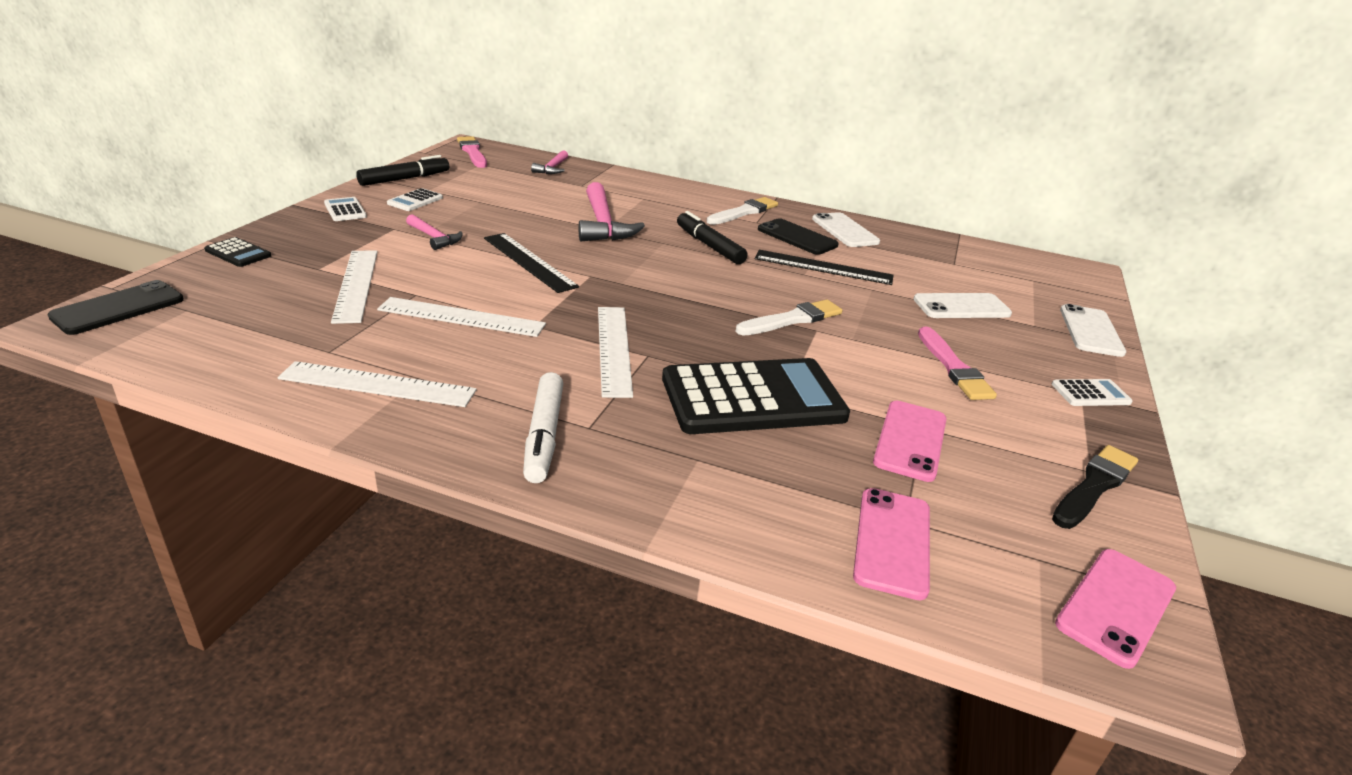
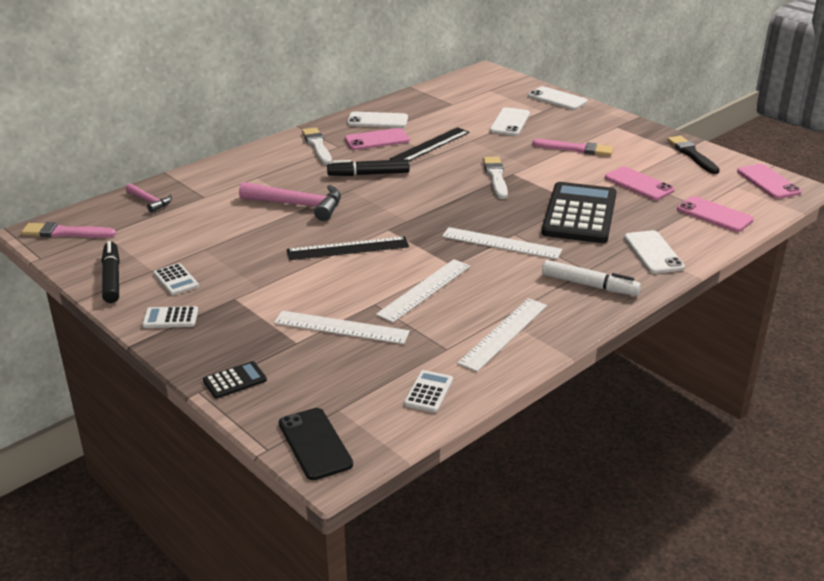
camera: 60 degrees left, 0 degrees up
(434, 238) = (271, 282): pink hammer -> none
(690, 485) = (653, 252): none -> white phone
(797, 237) = (377, 140): black phone -> pink phone
(1090, 393) = (618, 124): white calculator -> white calculator (428, 392)

